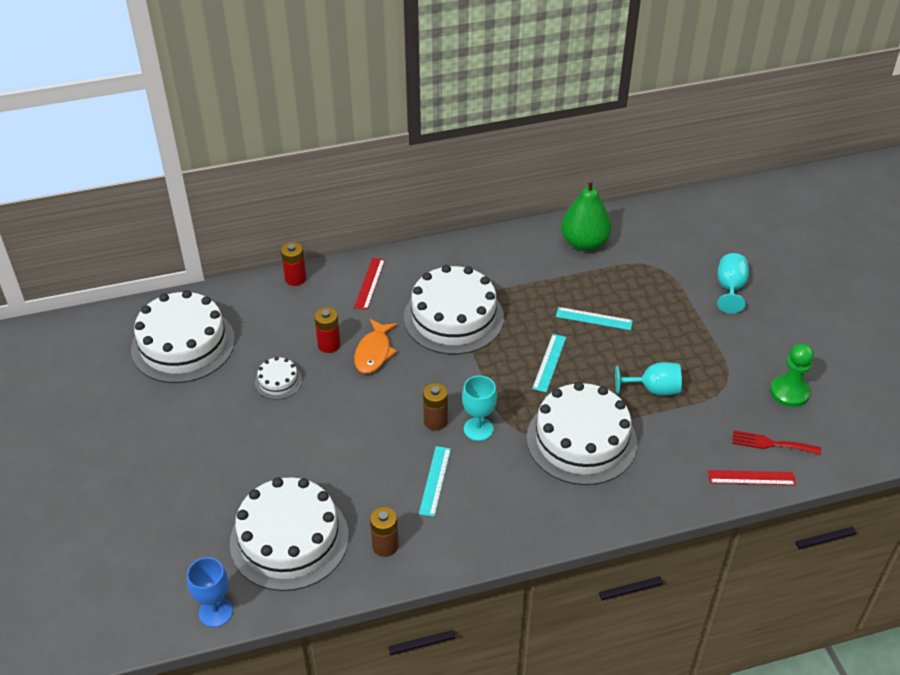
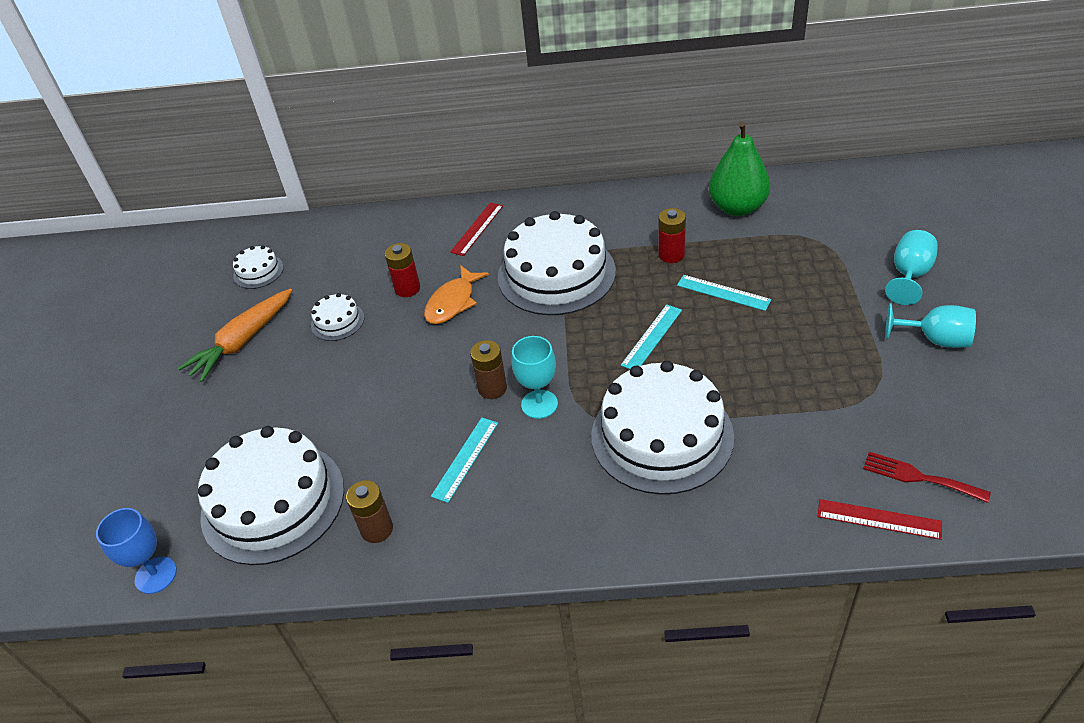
camera: 20 degrees right, 0 degrees up
(183, 344) = (258, 271): white cake -> white cake, size x0.44
(199, 410) = (243, 342): none -> orange carrot
(295, 279) = (401, 216): red battery -> red battery (671, 255)
(653, 389) = (774, 385): turquoise goblet -> turquoise goblet (935, 339)
(789, 392) = (961, 412): green pawn -> none

